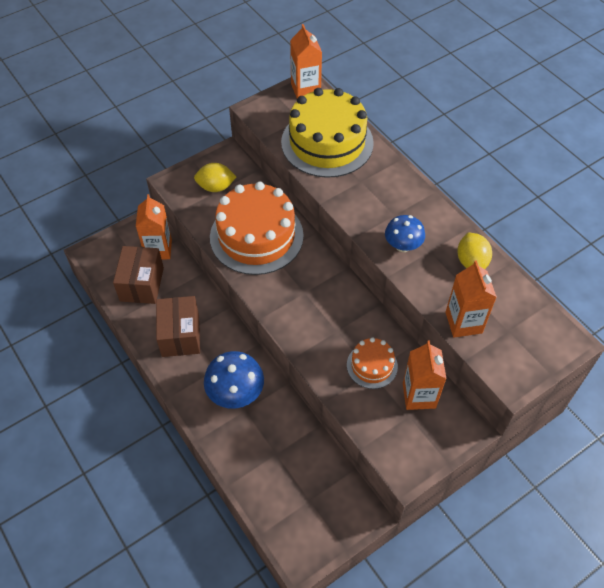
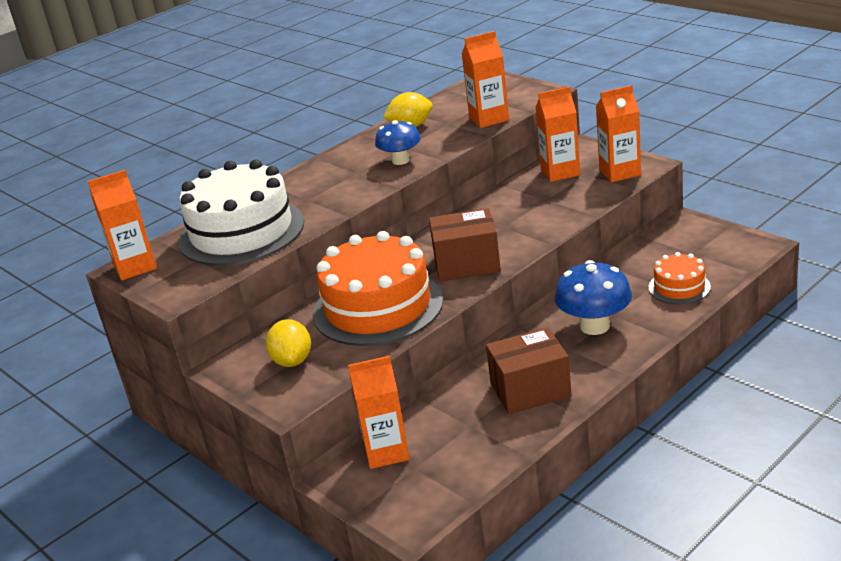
camera: 95 degrees left, 25 degrees down
(142, 284) = (456, 450): brown box -> brown box (467, 264)
(327, 142) = (241, 232): yellow cake -> white cake
(372, 365) = (538, 200): orange cake -> orange cake (679, 287)
(399, 444) = (620, 172): none -> orange carton

